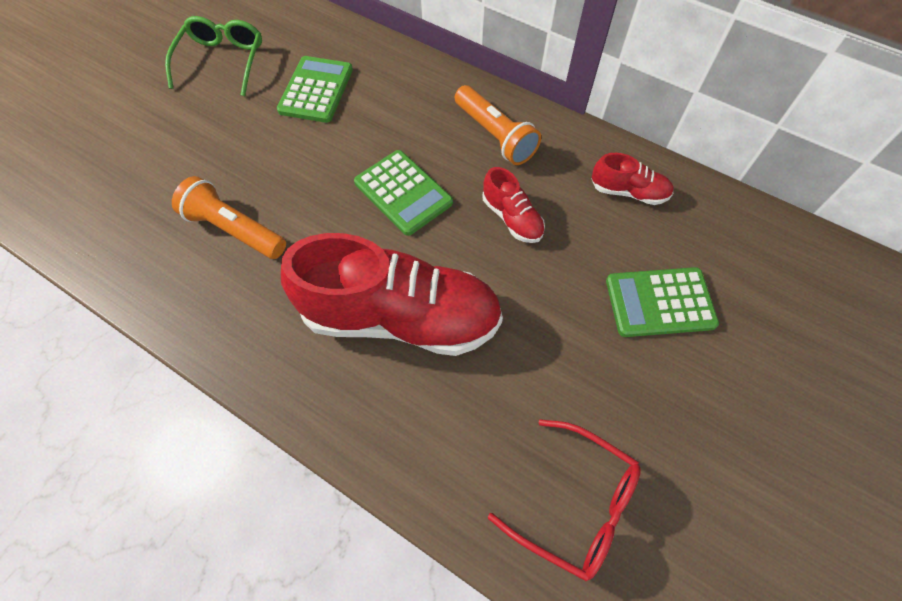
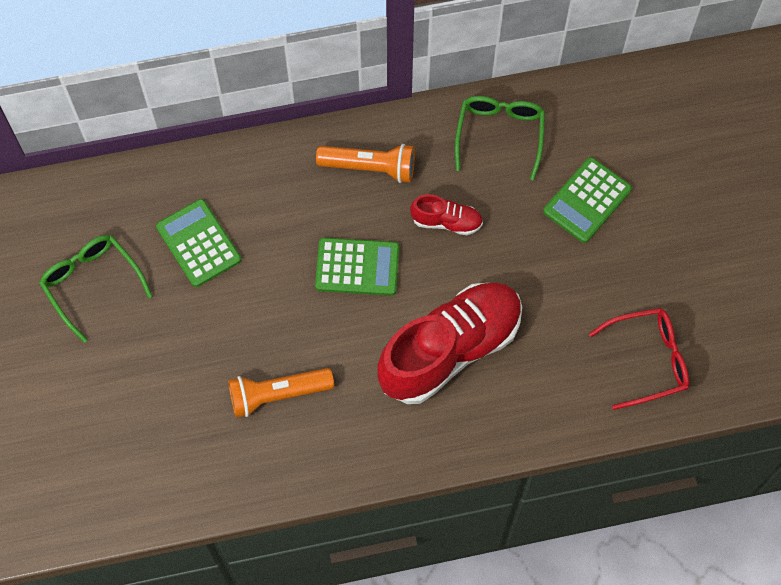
camera: 45 degrees left, 5 degrees up
(628, 192) = (499, 136): red shoe -> green glasses

